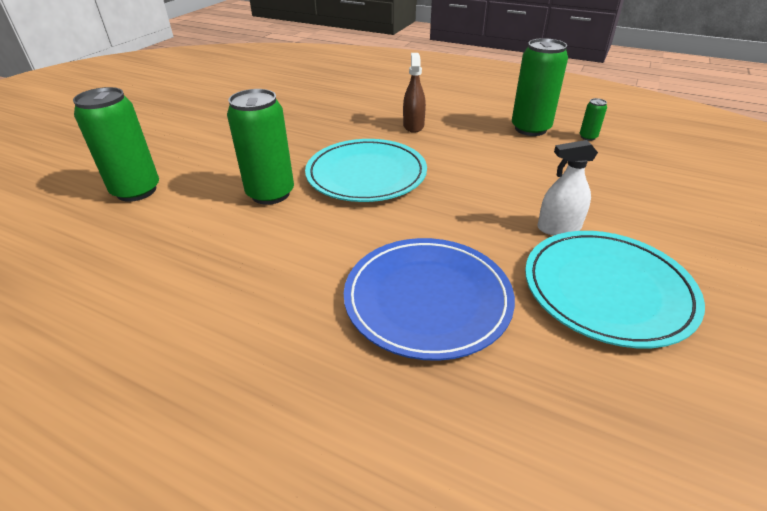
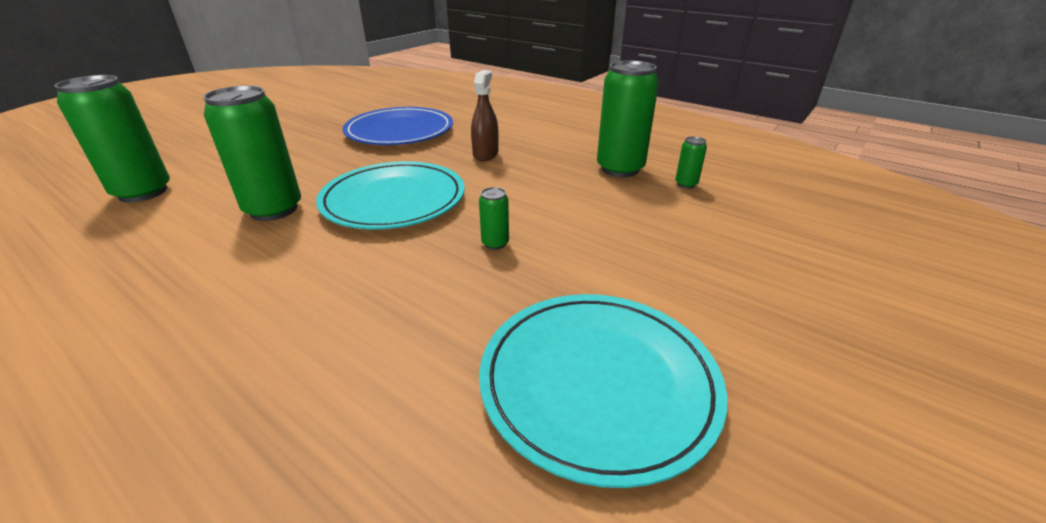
camera: 10 degrees right, 5 degrees down
(427, 299) = (349, 359): blue plate -> blue plate (400, 131)
(473, 201) = (495, 243): none -> green can
(559, 228) = (582, 288): white spray bottle -> none

